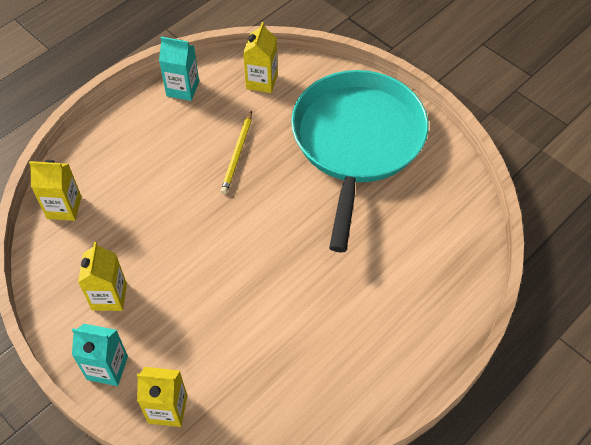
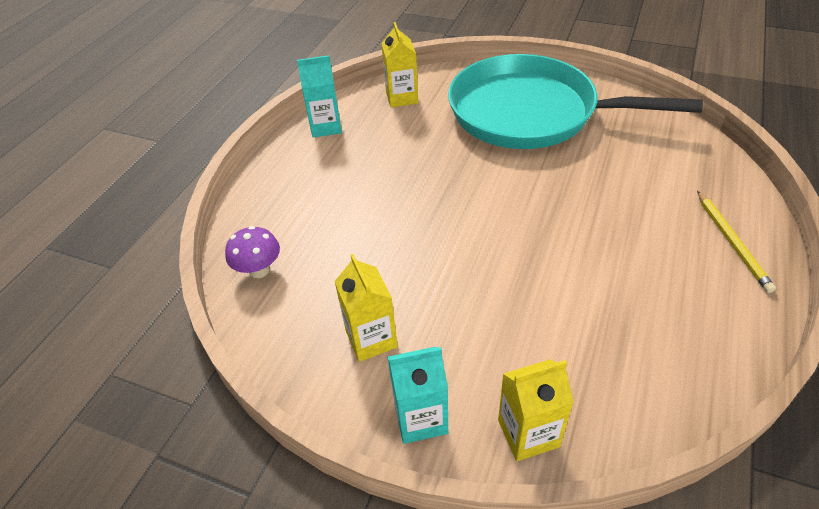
camera: 20 degrees left, 10 degrees down
(64, 207) = (259, 270): yellow carton -> purple mushroom
(237, 154) = (421, 159): yellow pencil -> yellow pencil (732, 242)
(357, 141) = (529, 113): turquoise pan -> turquoise pan turned 60 degrees counterclockwise

